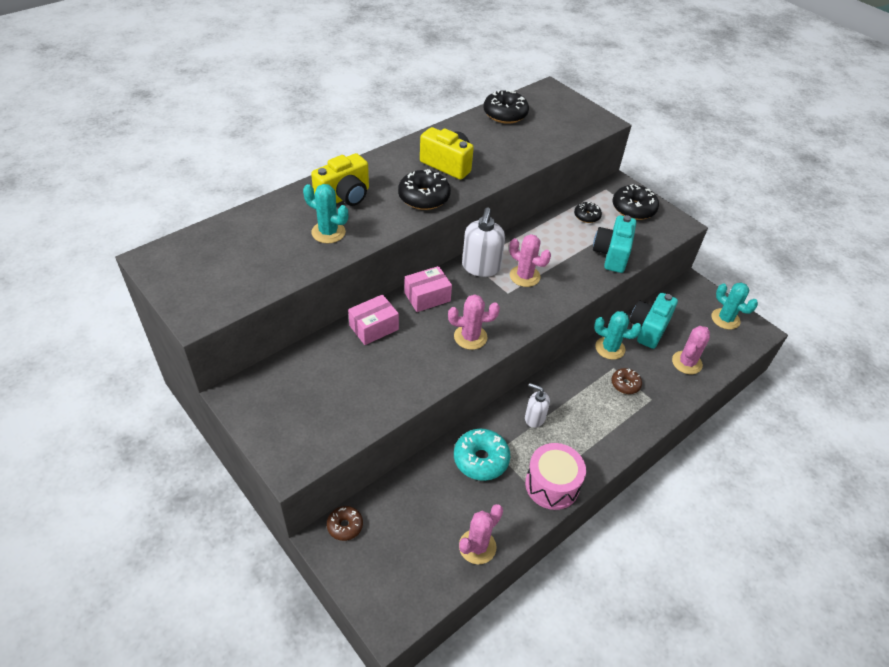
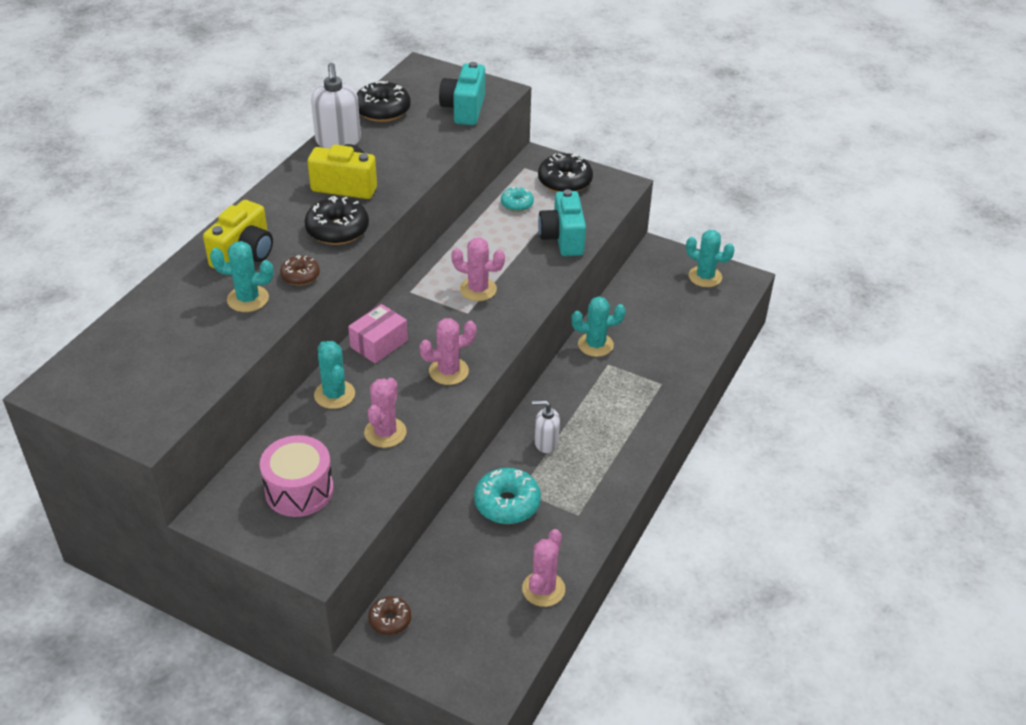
camera: 20 degrees left, 5 degrees down
(374, 327) = (334, 394): pink box -> turquoise cactus
(480, 267) = (424, 294): white soap dispenser -> white soap dispenser (338, 141)
(552, 485) = (594, 503): pink drum -> pink drum (299, 490)
(587, 216) = (517, 204): black donut -> turquoise donut
(625, 384) = (627, 377): brown donut -> brown donut (300, 276)
(648, 329) = (628, 311): turquoise camera -> turquoise camera (464, 109)
(686, 363) = (683, 335): pink cactus -> pink cactus (385, 432)

